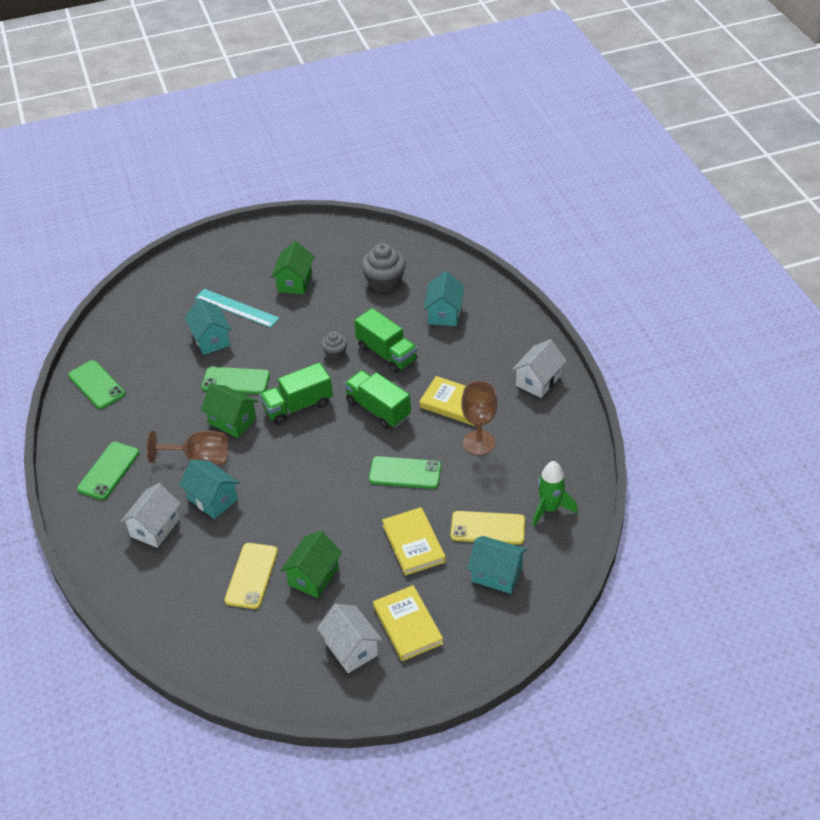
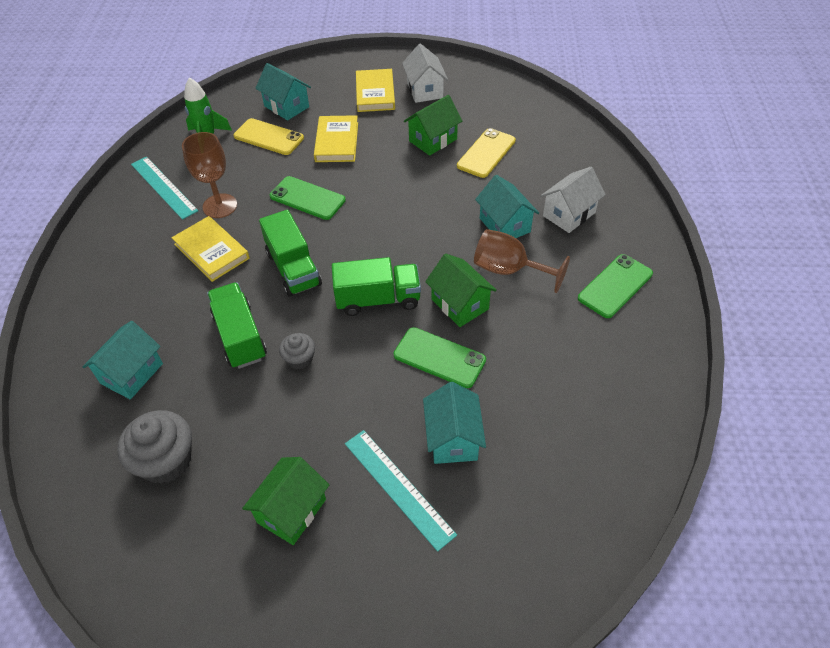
camera: 160 degrees left, 5 degrees up
(97, 385) = (627, 413): green phone -> none
(538, 381) = (110, 250): white house -> none
(545, 445) = (163, 187): none -> turquoise ruler

